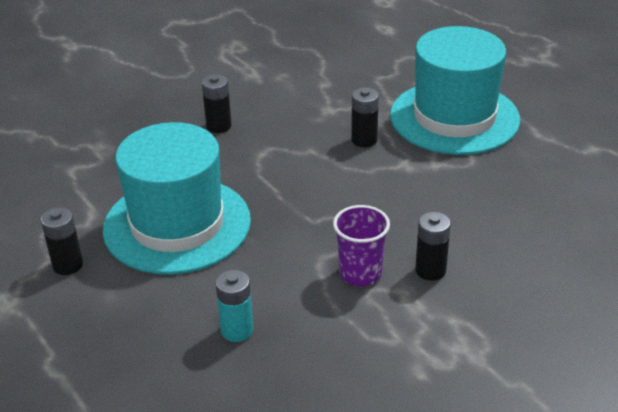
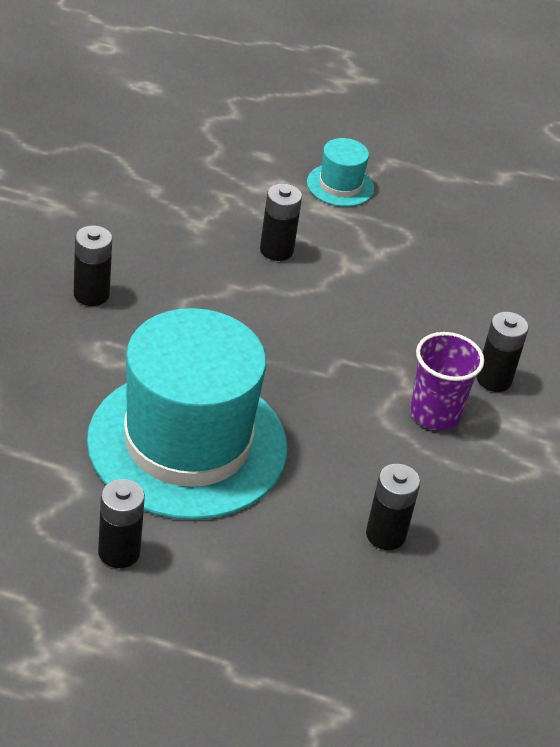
camera: 45 degrees left, 5 degrees up
(237, 330) = (385, 535): turquoise battery -> black battery
(454, 117) = (340, 185): turquoise hat -> turquoise hat, size x0.41

